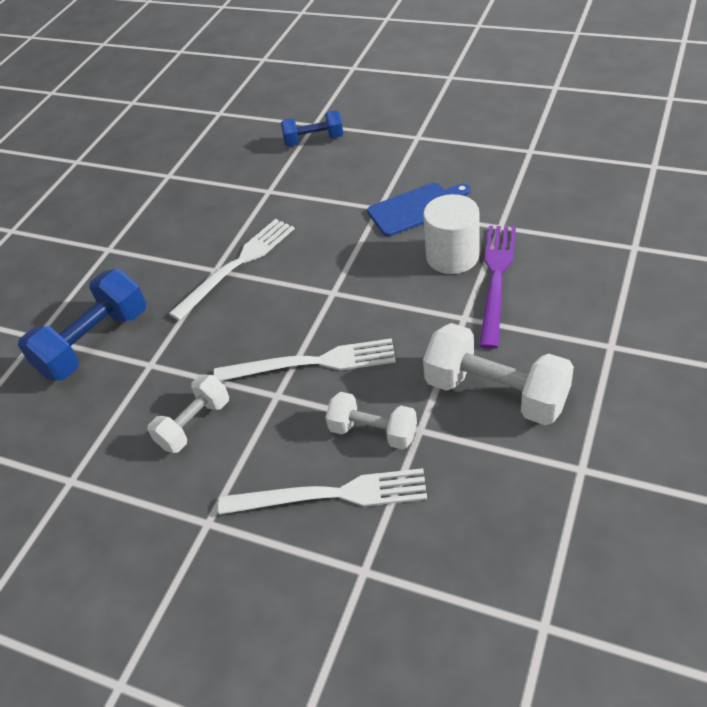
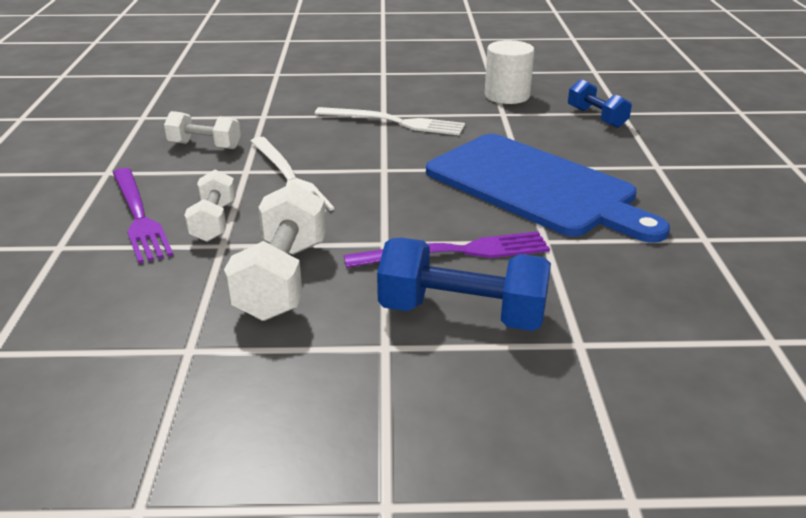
camera: 60 degrees right, 15 degrees down
(94, 343) = (278, 92): blue dumbbell -> blue dumbbell (462, 314)
(332, 494) = (139, 216): white fork -> purple fork
(416, 208) = (536, 187): blue cutting board -> blue cutting board, size x2.04
(452, 256) = (474, 220): white cylinder -> white cylinder (507, 96)

